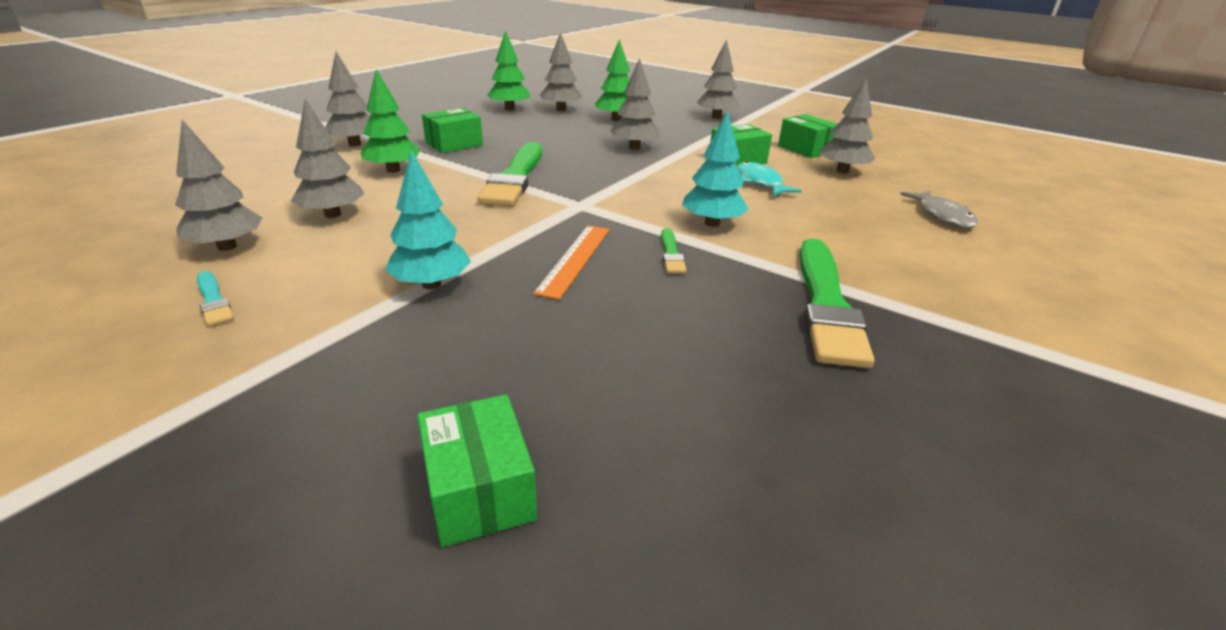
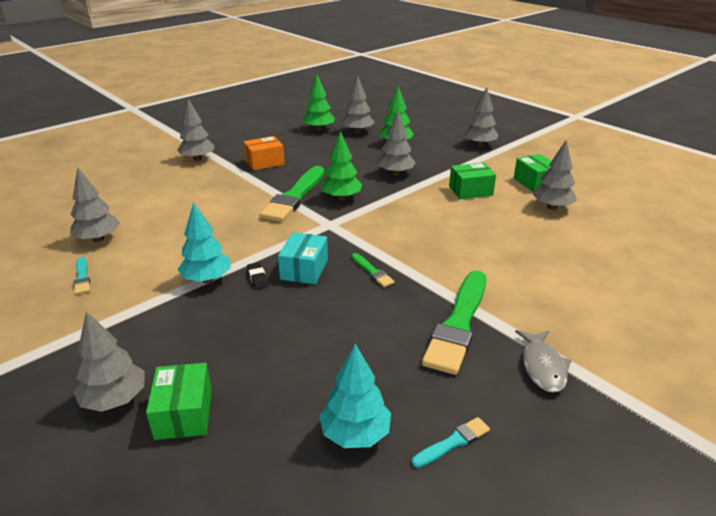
camera: 15 degrees right, 0 degrees up
(332, 214) = (165, 219): grey tree -> grey tree (115, 400)
(393, 170) = (215, 184): green tree -> green tree (341, 198)
(454, 144) = (265, 162): green box -> orange box
(511, 275) = (257, 278): none -> black eraser
(575, 259) = (304, 269): orange ruler -> turquoise box
(671, 254) = (372, 271): green brush -> green brush turned 45 degrees counterclockwise
(712, 223) = (416, 248): turquoise tree -> turquoise tree (355, 434)
(760, 182) = (476, 214): turquoise fish -> none
(932, 464) = (453, 442): none -> turquoise brush
(943, 216) = (607, 257): grey fish -> grey fish (542, 367)

